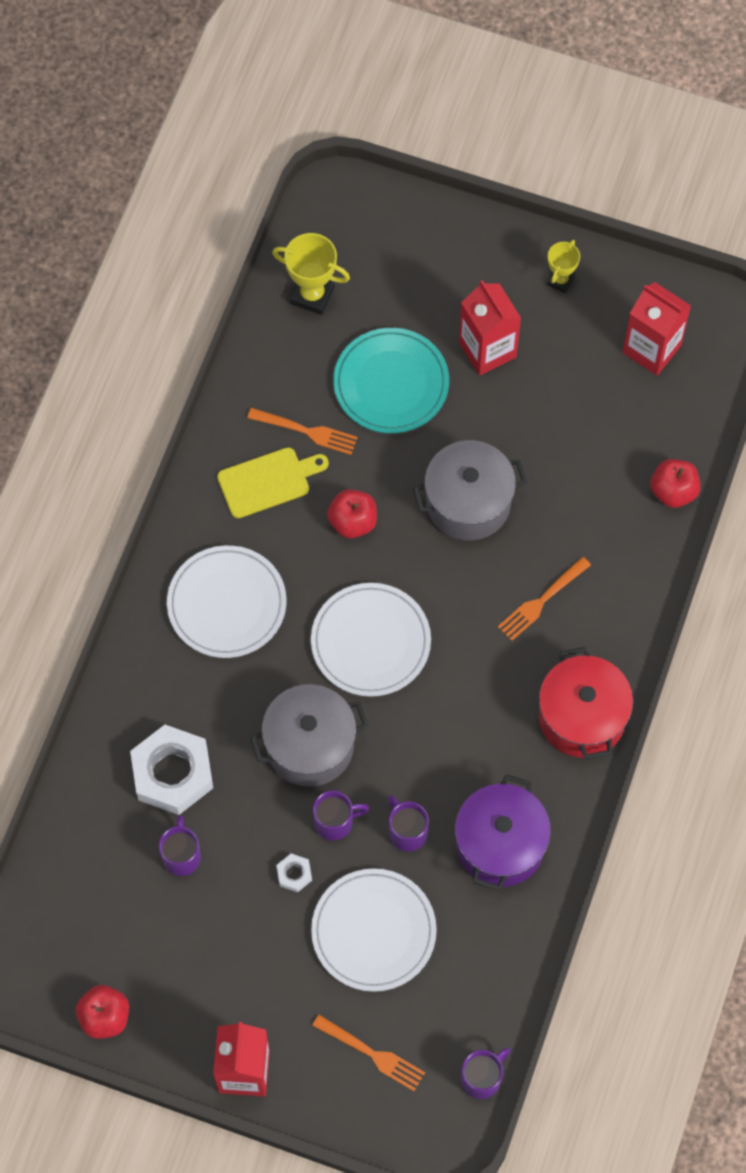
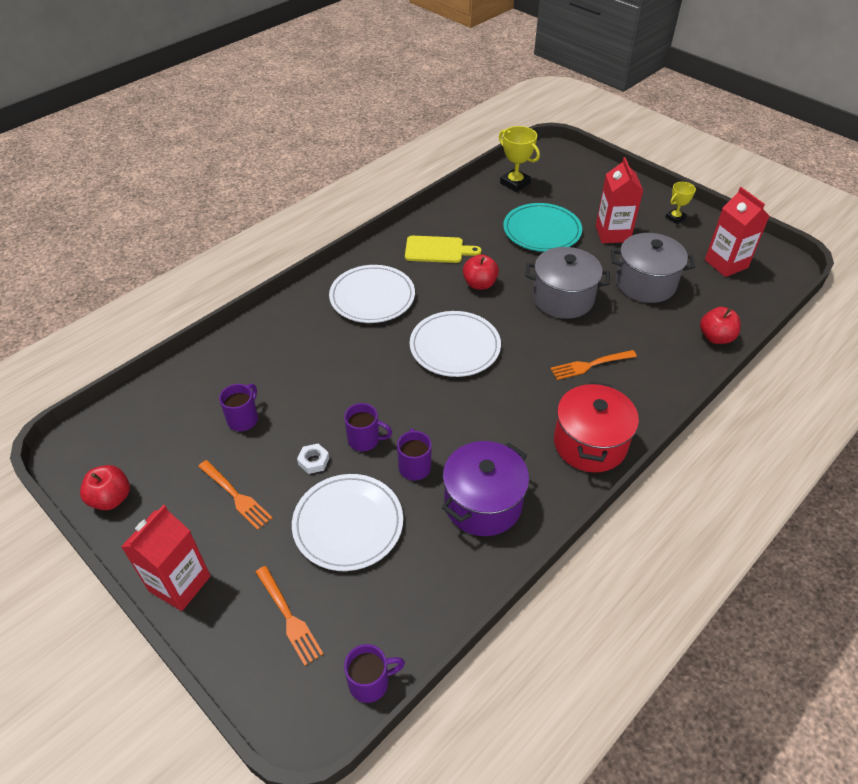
camera: 25 degrees right, 20 degrees down
(172, 773) = (273, 370): white nut -> none
(306, 431) = (476, 236): orange fork -> orange fork (236, 496)
(310, 745) = (376, 388): grey pot -> grey pot (645, 283)

